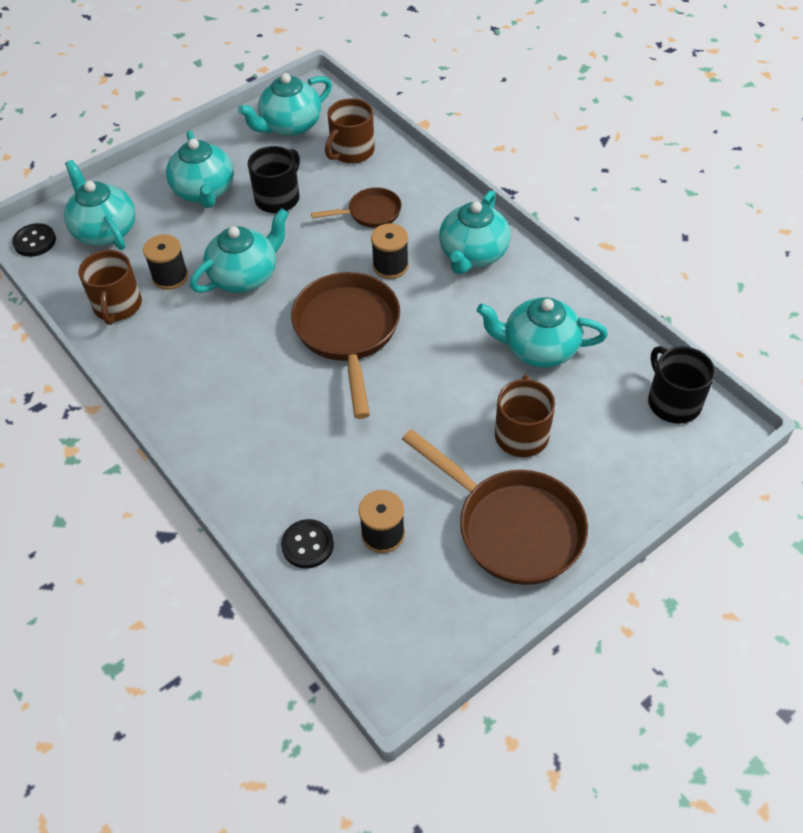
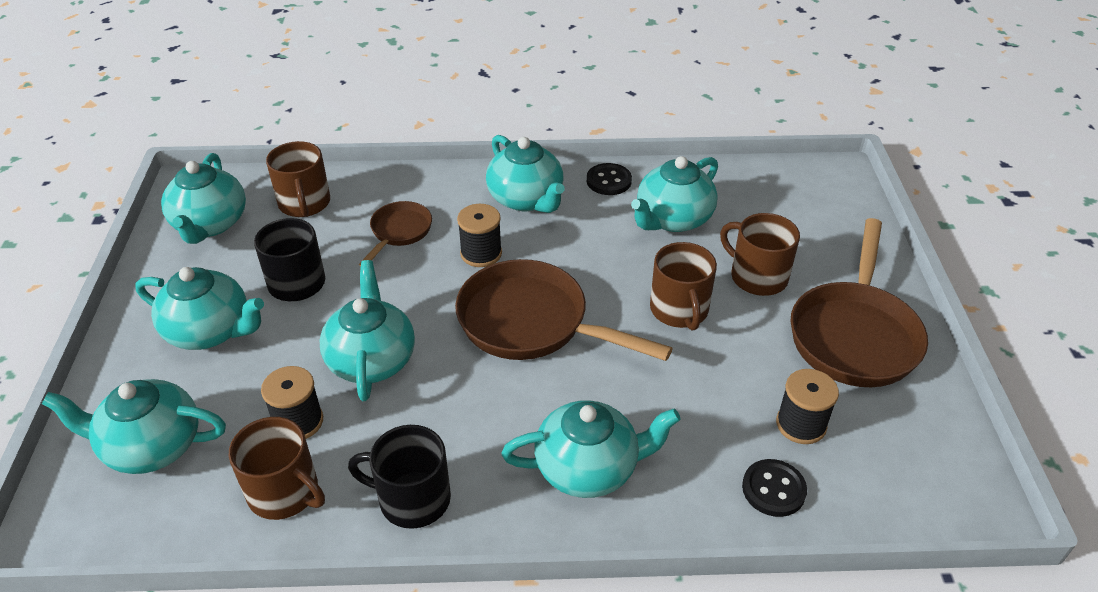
camera: 55 degrees left, 10 degrees down
(35, 241) = (75, 527): black button -> black button (609, 181)
(245, 434) = (588, 468): none -> turquoise teapot
(437, 405) = (679, 310): none -> brown mug
(512, 527) = (854, 334): brown pan -> brown pan turned 120 degrees clockwise
(673, 401) = (794, 182): black mug -> black mug (412, 499)

